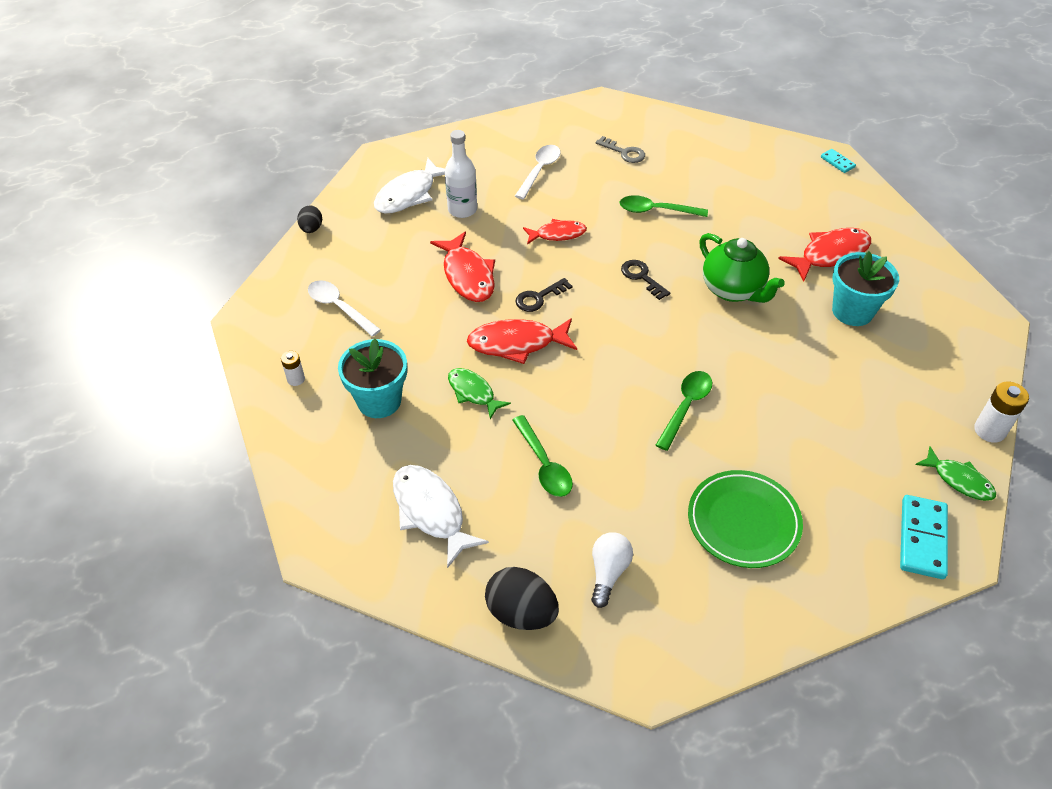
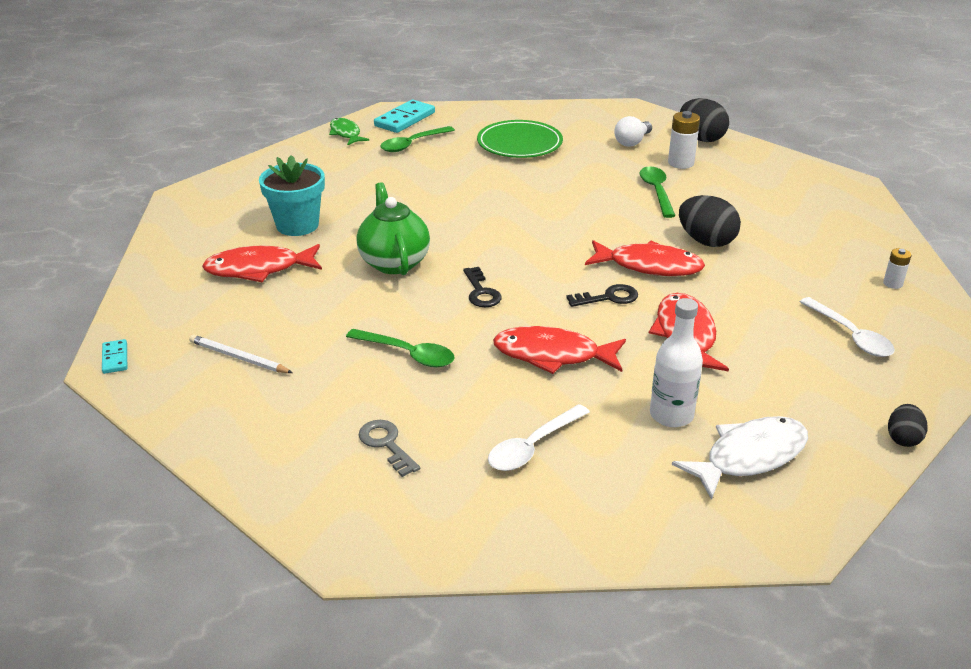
camera: 160 degrees left, 15 degrees down
(379, 401) = (802, 253): turquoise flower pot -> none
(431, 512) = (759, 186): white fish -> none
(473, 392) = (706, 241): green fish -> black egg
(557, 234) = (552, 355): red fish -> red fish, size x1.56
(686, 407) = (514, 199): green spoon -> green spoon (412, 144)
(762, 181) = (238, 358): none -> white pencil
(989, 430) = (289, 147): white battery -> white battery (680, 163)

